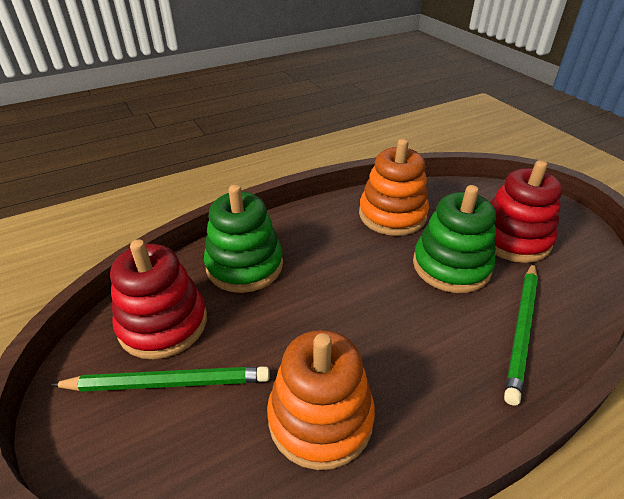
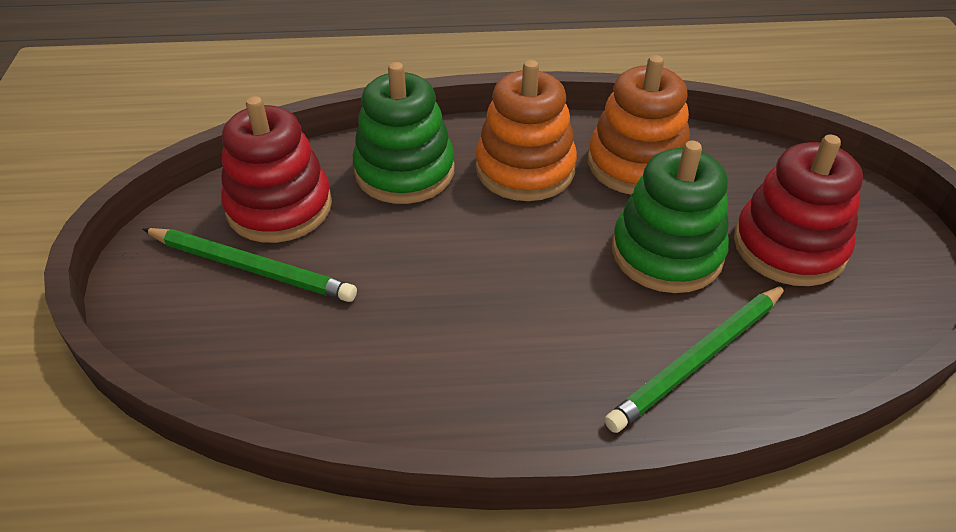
camera: 25 degrees right, 5 degrees up
(320, 418) = (382, 359): orange stacking toy -> orange stacking toy (525, 169)

